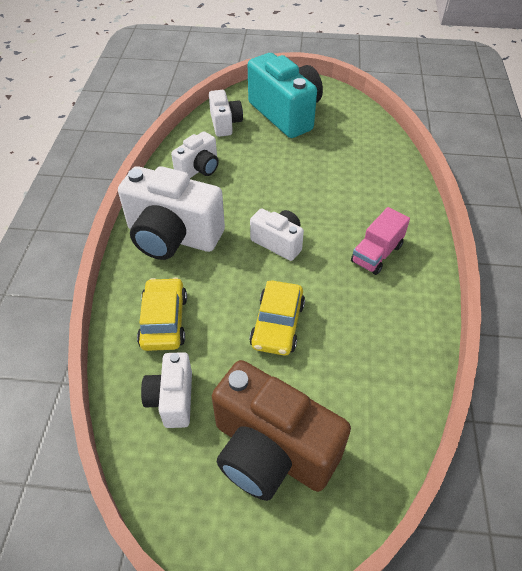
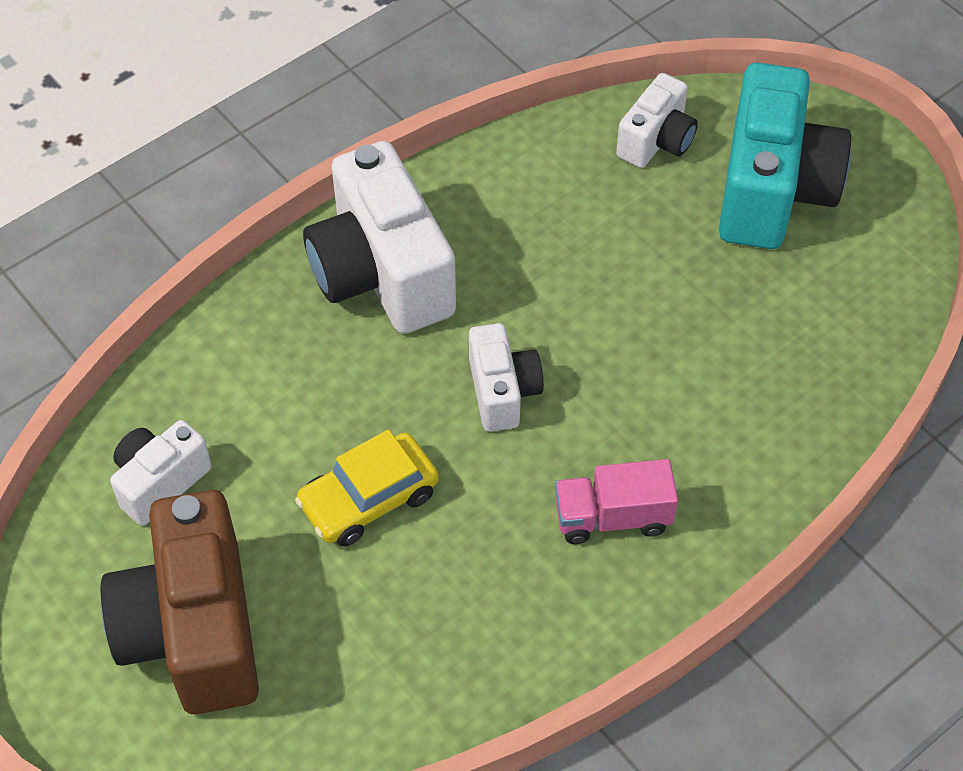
camera: 45 degrees right, 5 degrees up
(164, 321) = (249, 381): yellow car -> none
(199, 169) = (530, 193): white camera -> none

